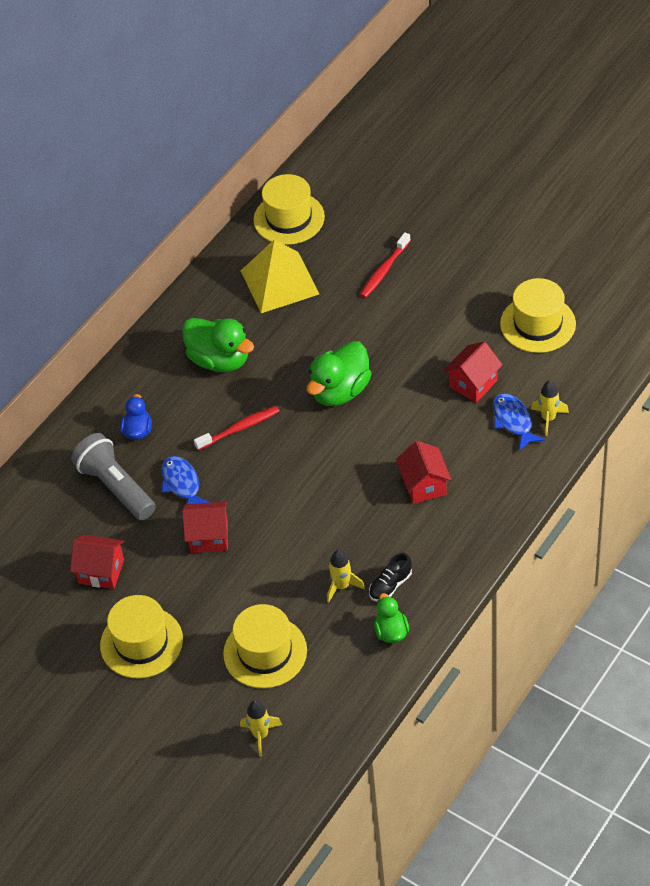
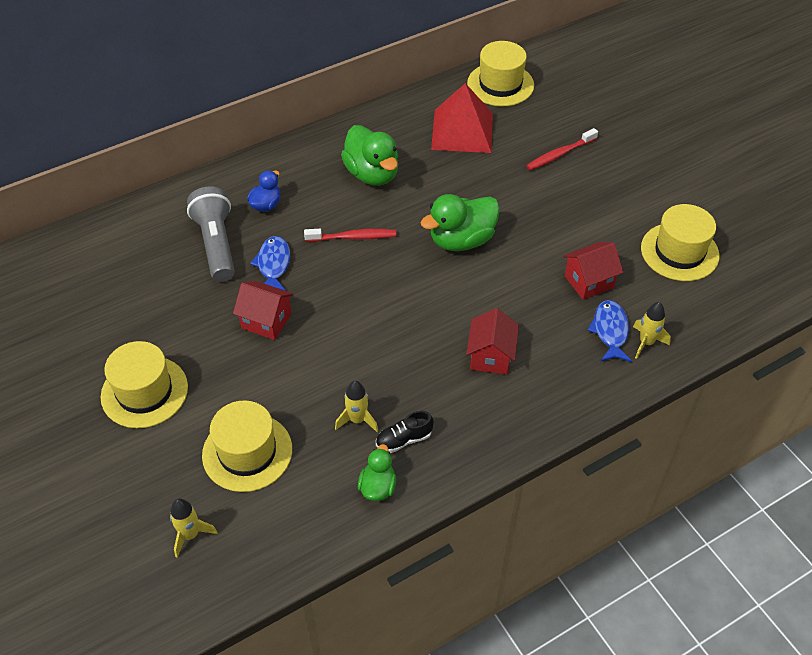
camera: 20 degrees right, 0 degrees up
(101, 571) = (155, 312): red house -> none
(279, 282) = (462, 131): yellow pyramid -> red pyramid

